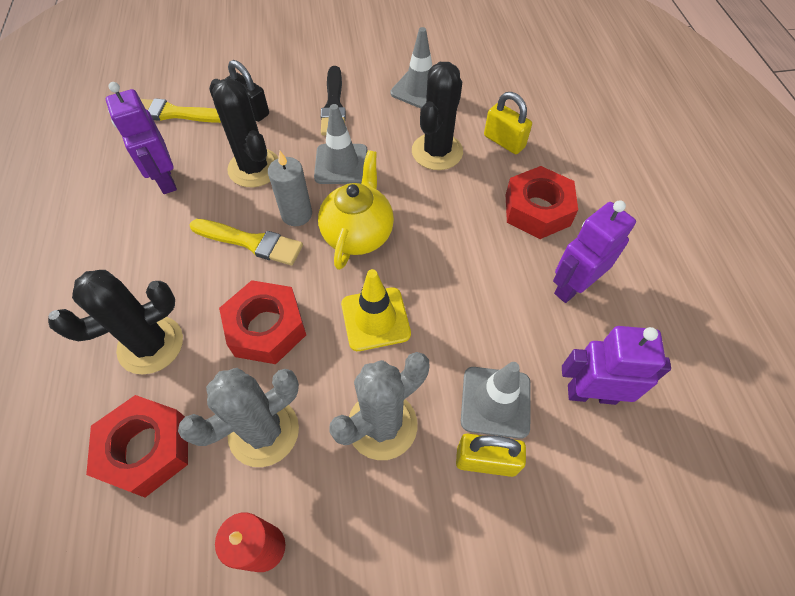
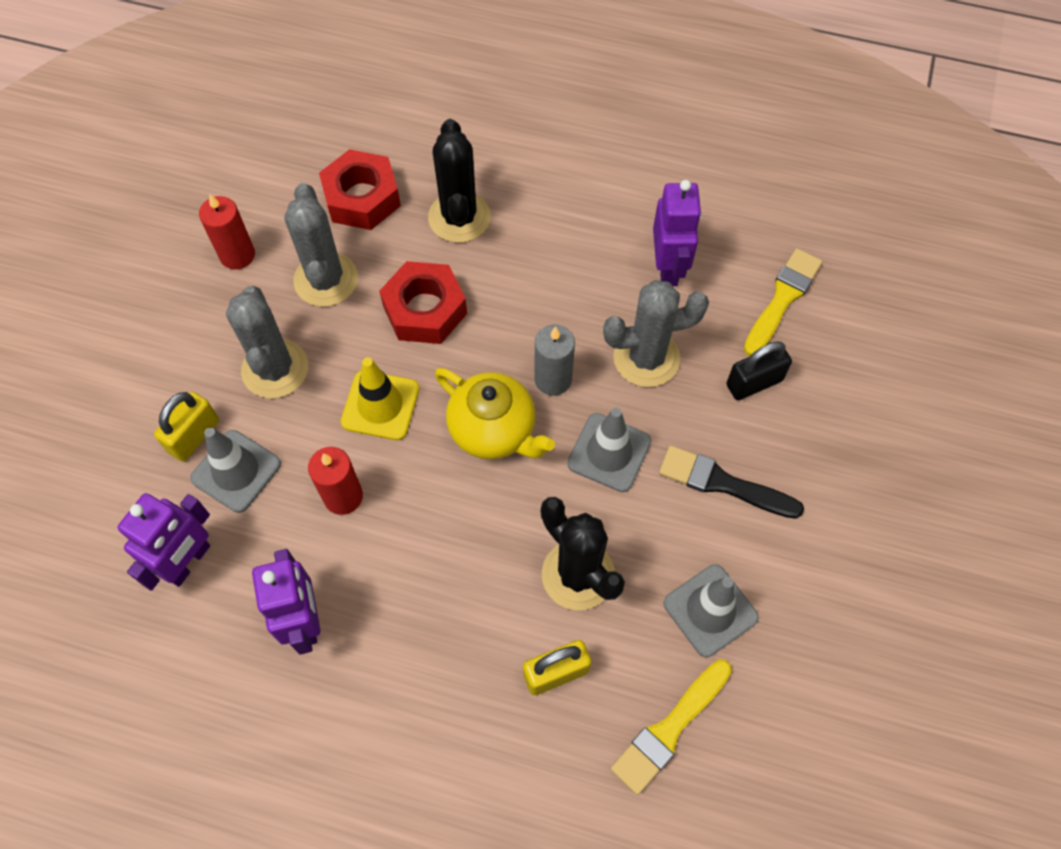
camera: 115 degrees right, 5 degrees up
(165, 180) = (668, 268): purple robot -> purple robot turned 90 degrees clockwise
(251, 242) = (536, 325): yellow brush -> yellow brush (669, 729)
(254, 168) = (646, 358): black cactus -> grey cactus
(467, 307) = (343, 496): none -> red candle
(537, 210) = (424, 646): red nut -> none

